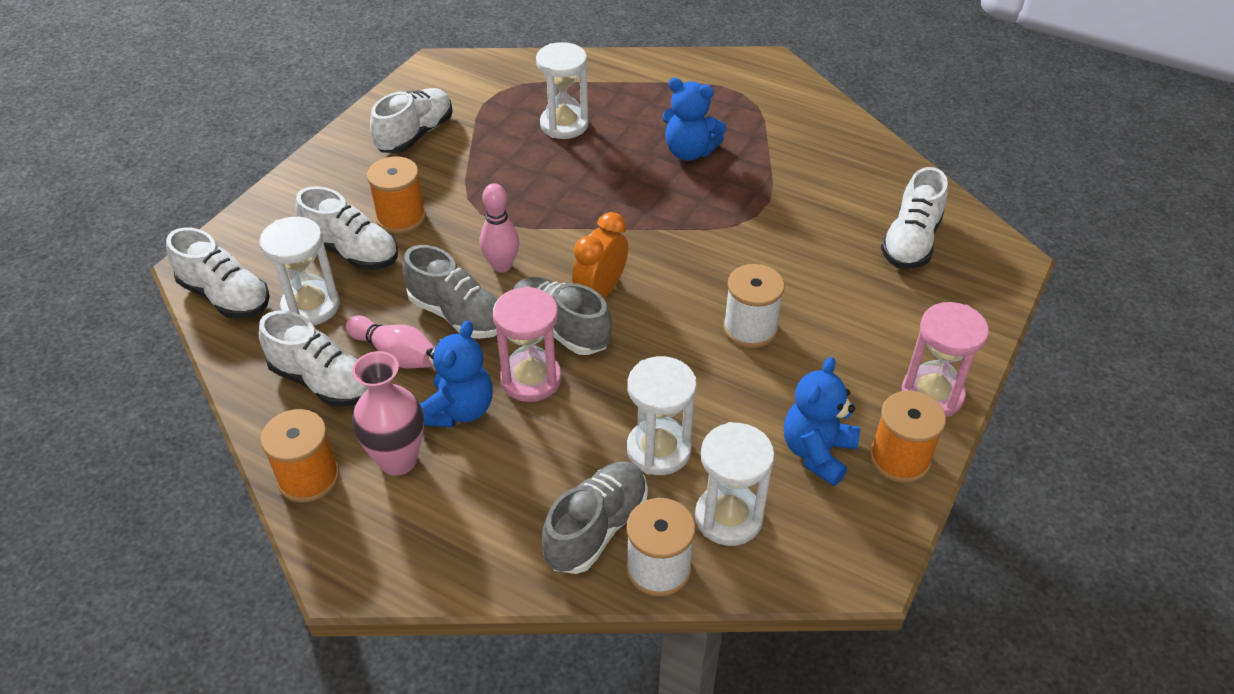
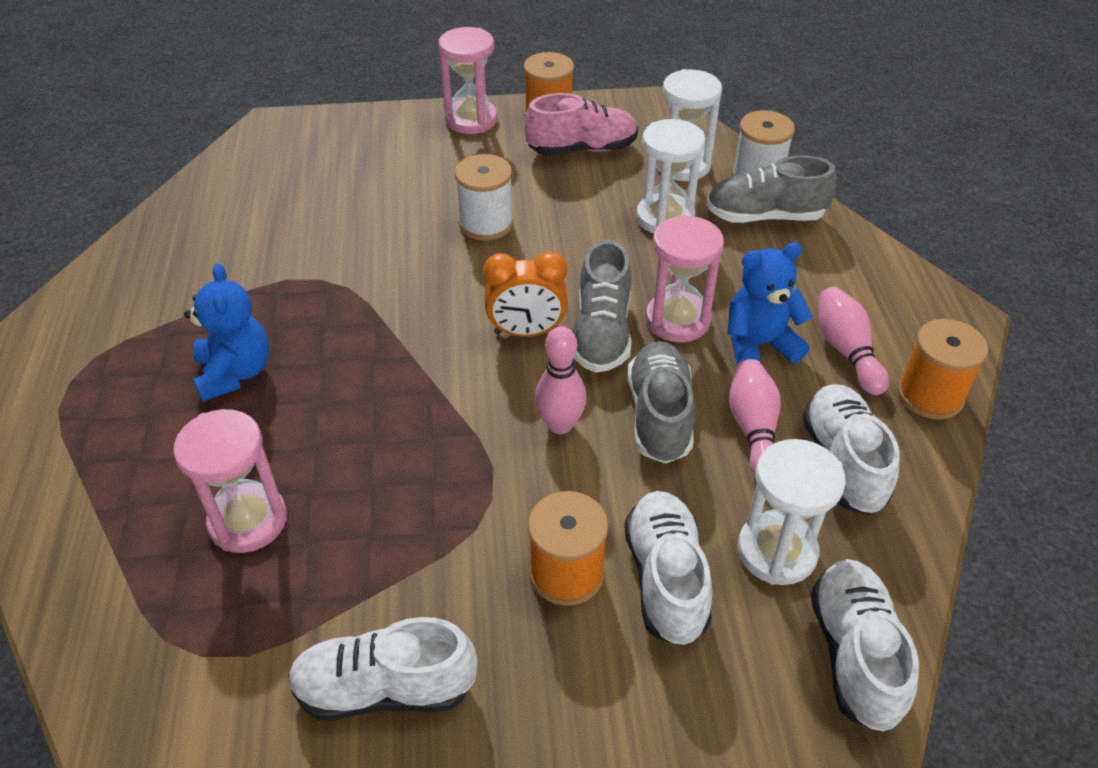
camera: 125 degrees left, 0 degrees up
(398, 460) = (846, 351): pink vase -> pink bowling pin
(564, 125) = (248, 521): white hourglass -> pink hourglass
(817, 452) = (582, 149): blue teddy bear -> pink shoe
(910, 242) = (288, 177): white shoe -> none

